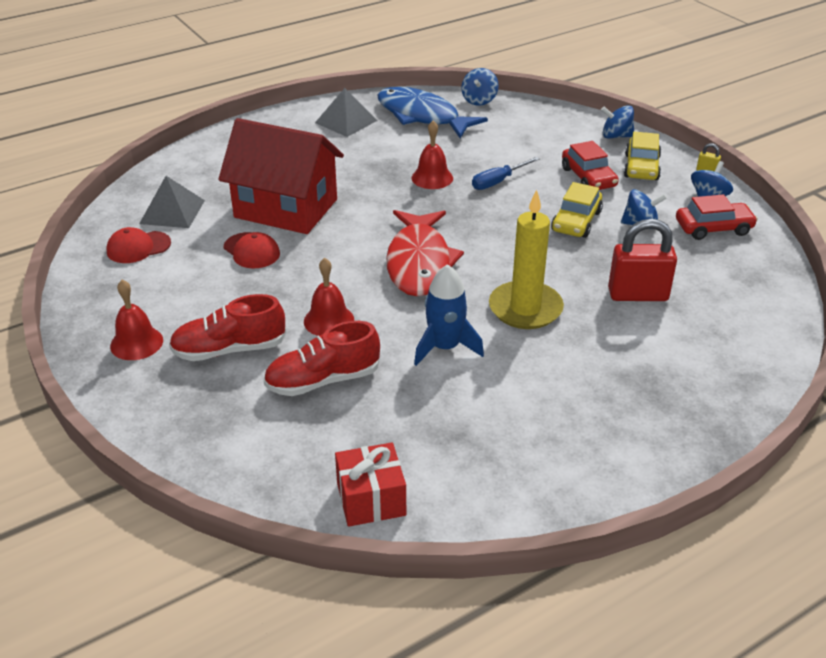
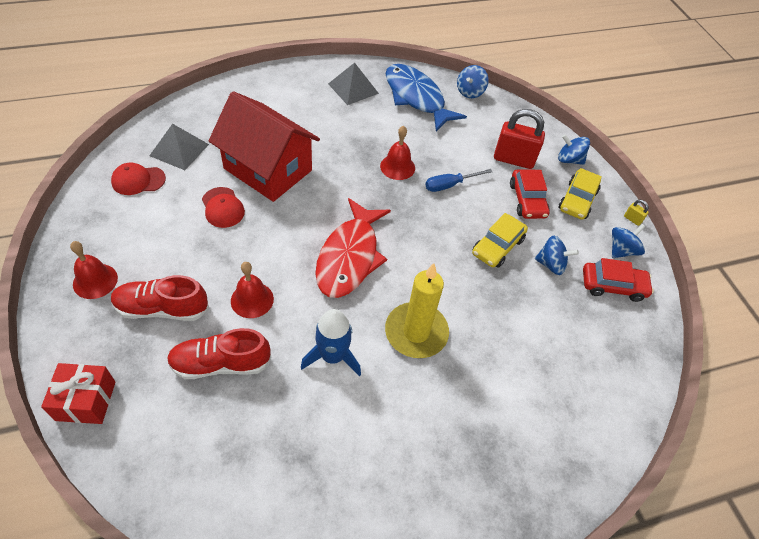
camera: 10 degrees right, 15 degrees up
(371, 499) = (205, 507): red gift -> red gift (86, 401)
(638, 295) = (517, 344): red padlock -> red padlock (513, 159)

